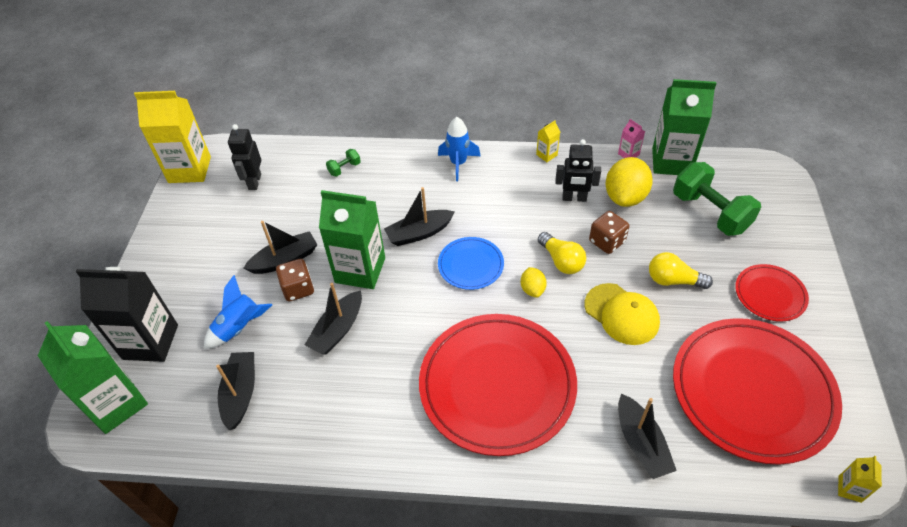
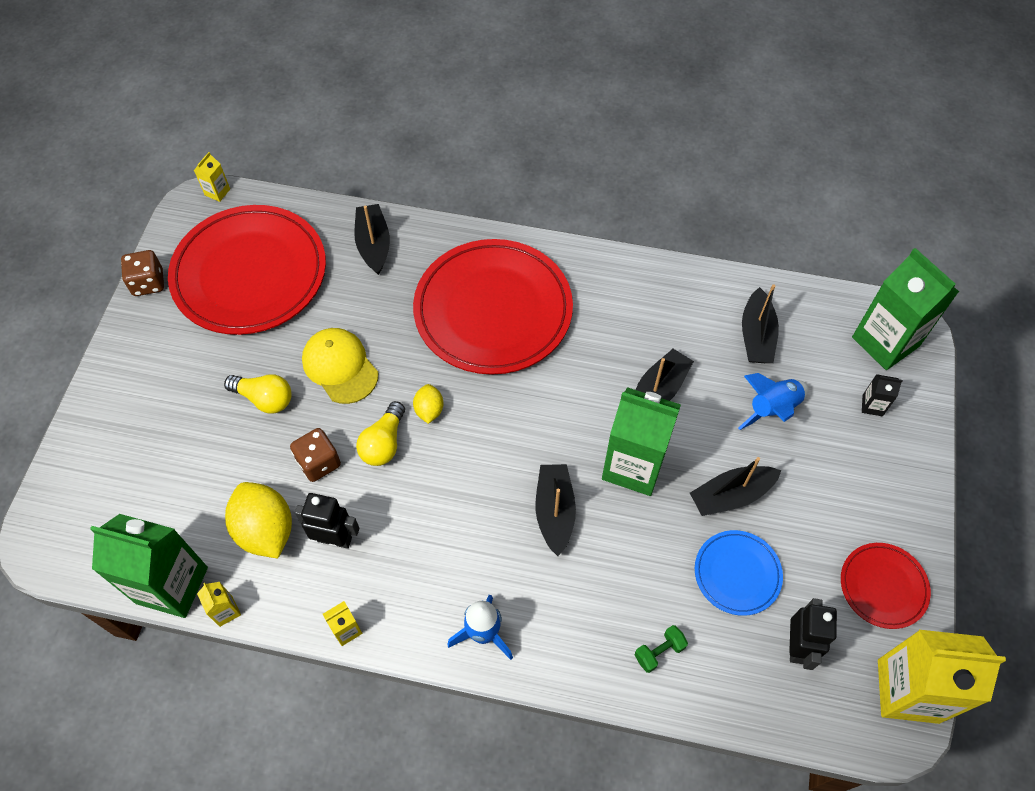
camera: 175 degrees left, 10 degrees up
(150, 342) = (872, 405): black carton -> black carton, size x0.42
(298, 289) = (709, 450): brown dice -> brown dice (148, 283)
(419, 233) = (554, 511): black boat -> black boat turned 75 degrees counterclockwise
(470, 265) = (495, 453): blue plate -> blue plate (737, 574)
(561, 261) = (384, 443): yellow light bulb -> yellow light bulb turned 135 degrees counterclockwise
(625, 197) = (265, 530): yellow lemon -> yellow lemon turned 60 degrees counterclockwise
(628, 154) = (226, 611): pink carton -> yellow carton
(710, 212) = (169, 487): green dumbbell -> none
(770, 294) = (168, 367): red plate -> red plate (883, 586)

